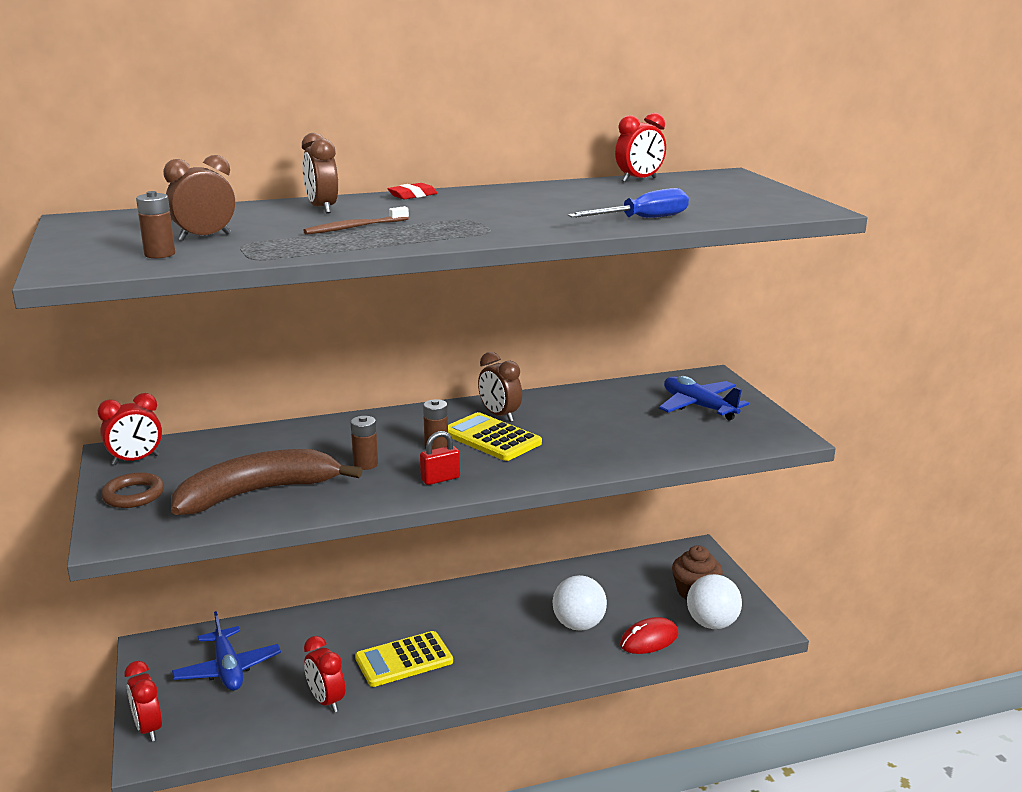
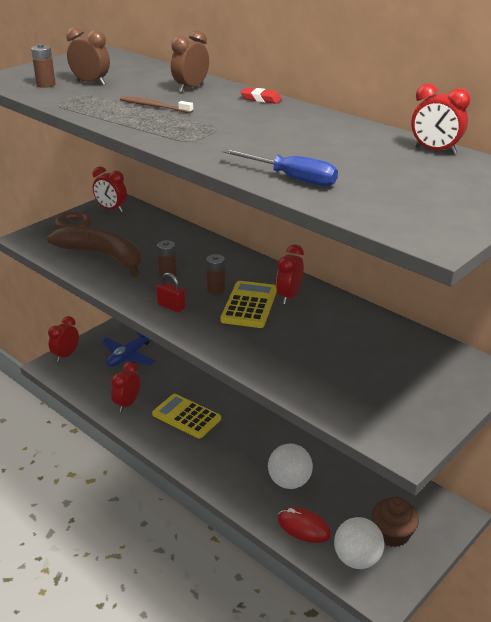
camera: 60 degrees right, 10 degrees up
(500, 415) = (289, 296): brown clock -> red clock
(699, 407) = (412, 381): blue plane -> none

